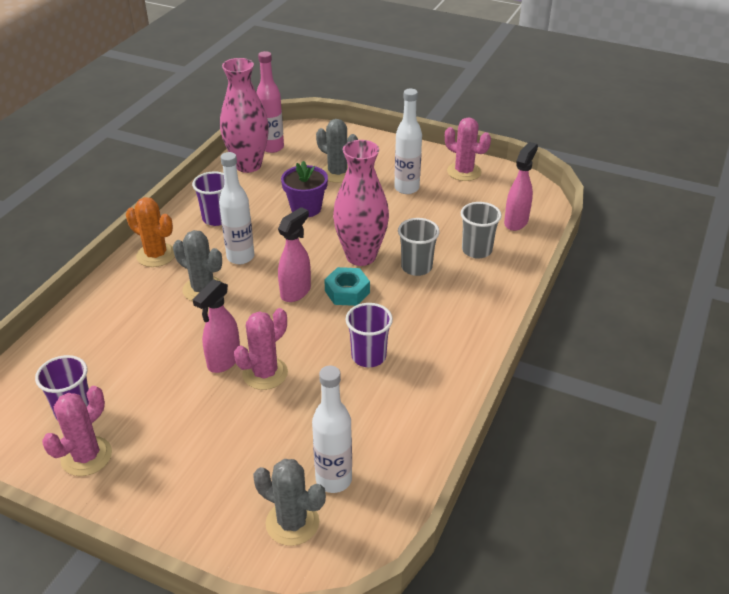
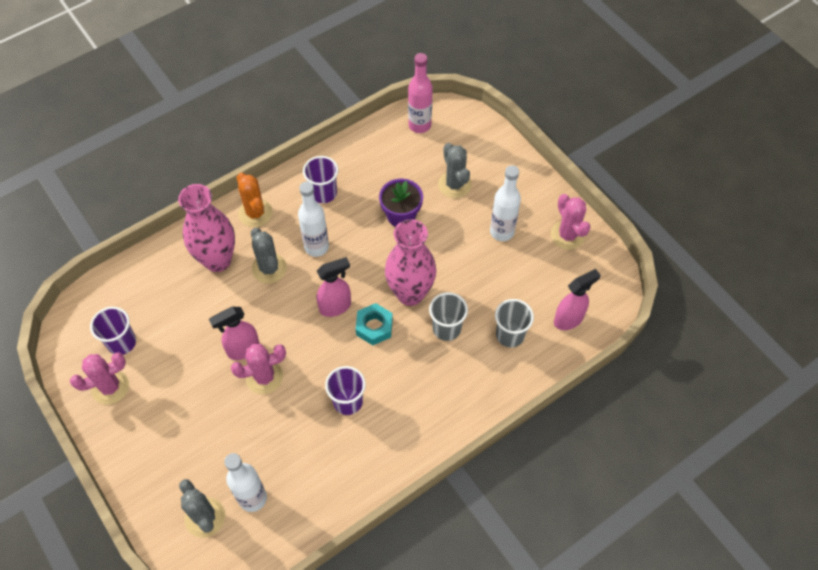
camera: 30 degrees right, 20 degrees up
(248, 165) = (386, 139): pink vase -> pink vase (217, 260)

